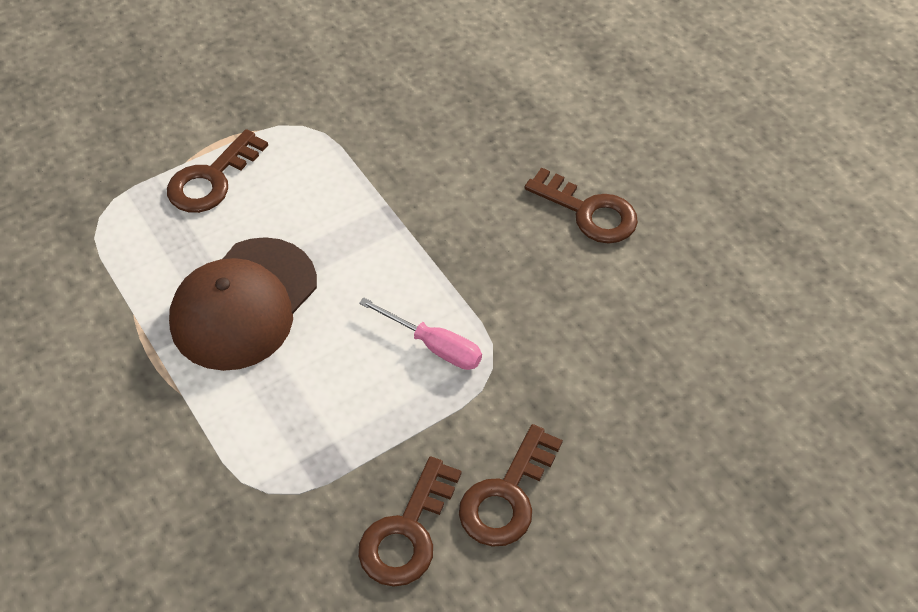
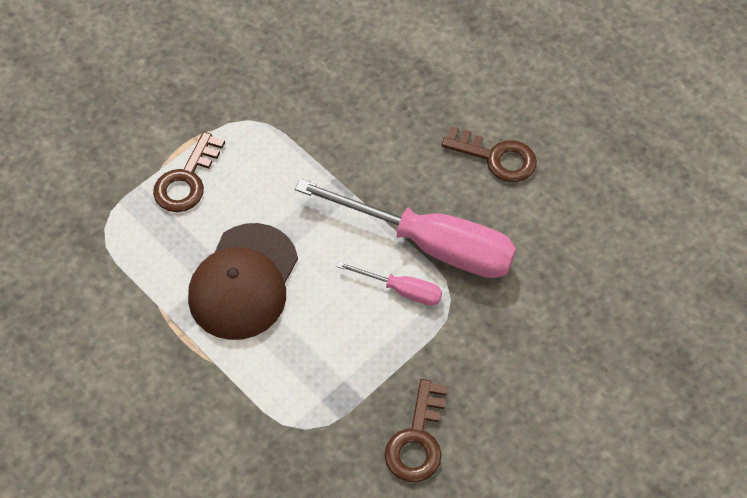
camera: 10 degrees left, 5 degrees up
(482, 298) = (429, 244): none -> pink screwdriver
(507, 496) = (484, 398): brown key -> none

